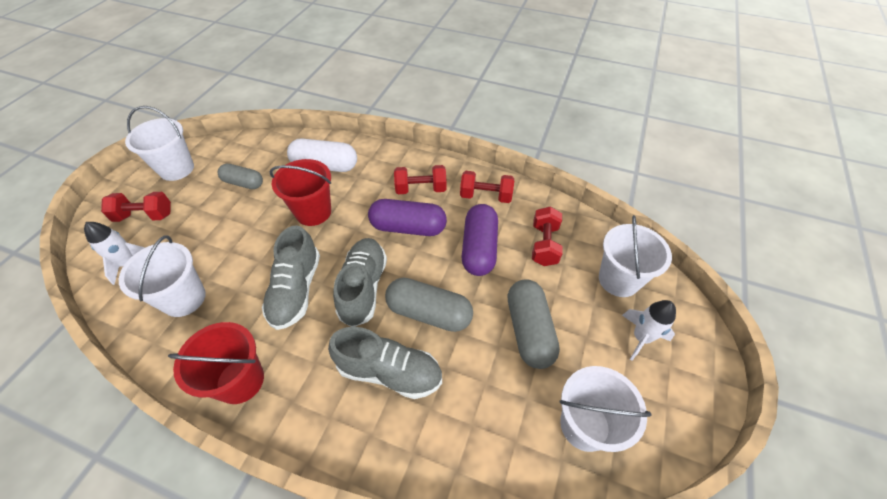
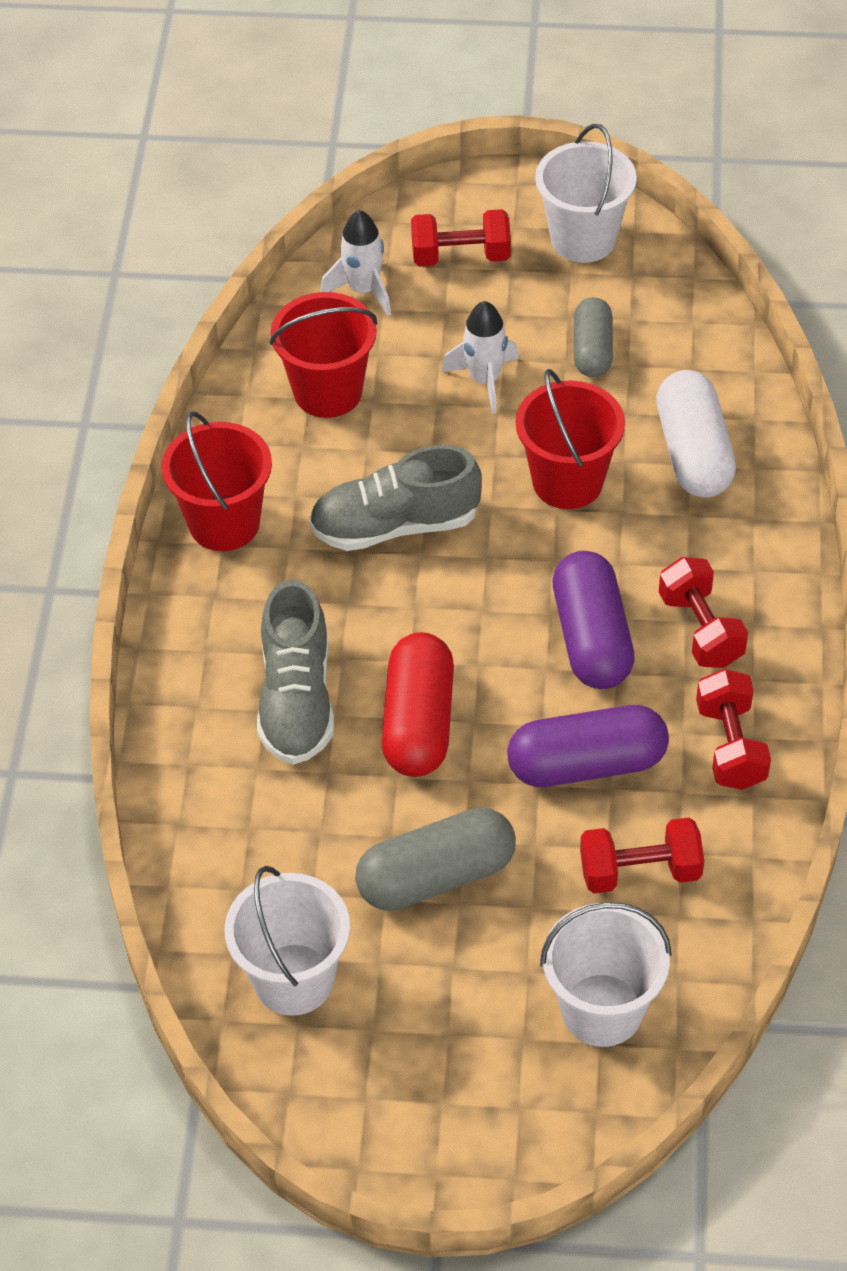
camera: 75 degrees right, 0 degrees up
(144, 216) = (461, 256): red dumbbell -> red dumbbell turned 75 degrees counterclockwise
(184, 298) = (328, 392): white bucket -> red bucket
(363, 288) = (433, 615): grey shoe -> none
(429, 313) = (418, 722): grey capsule -> red capsule
(641, 337) = (482, 1054): white rocket -> white rocket (484, 380)

